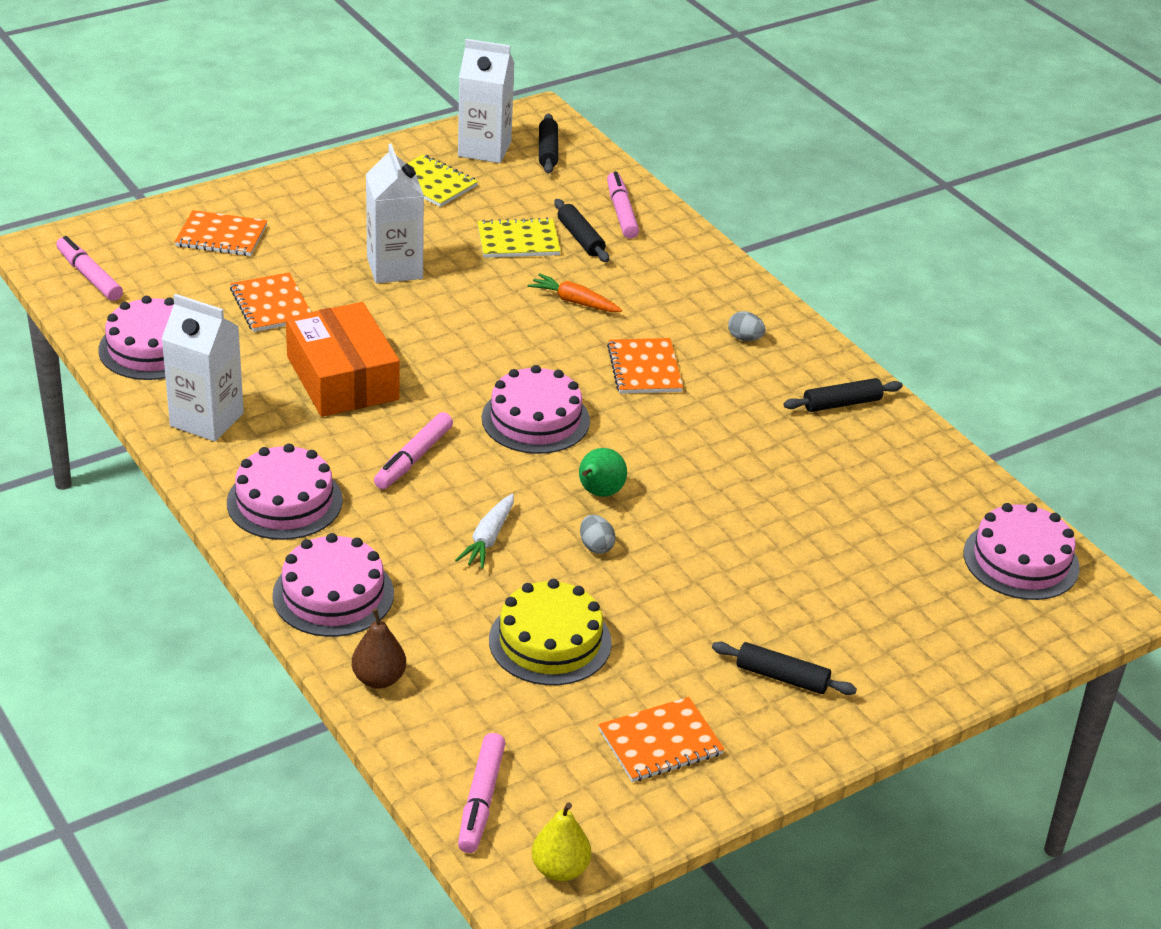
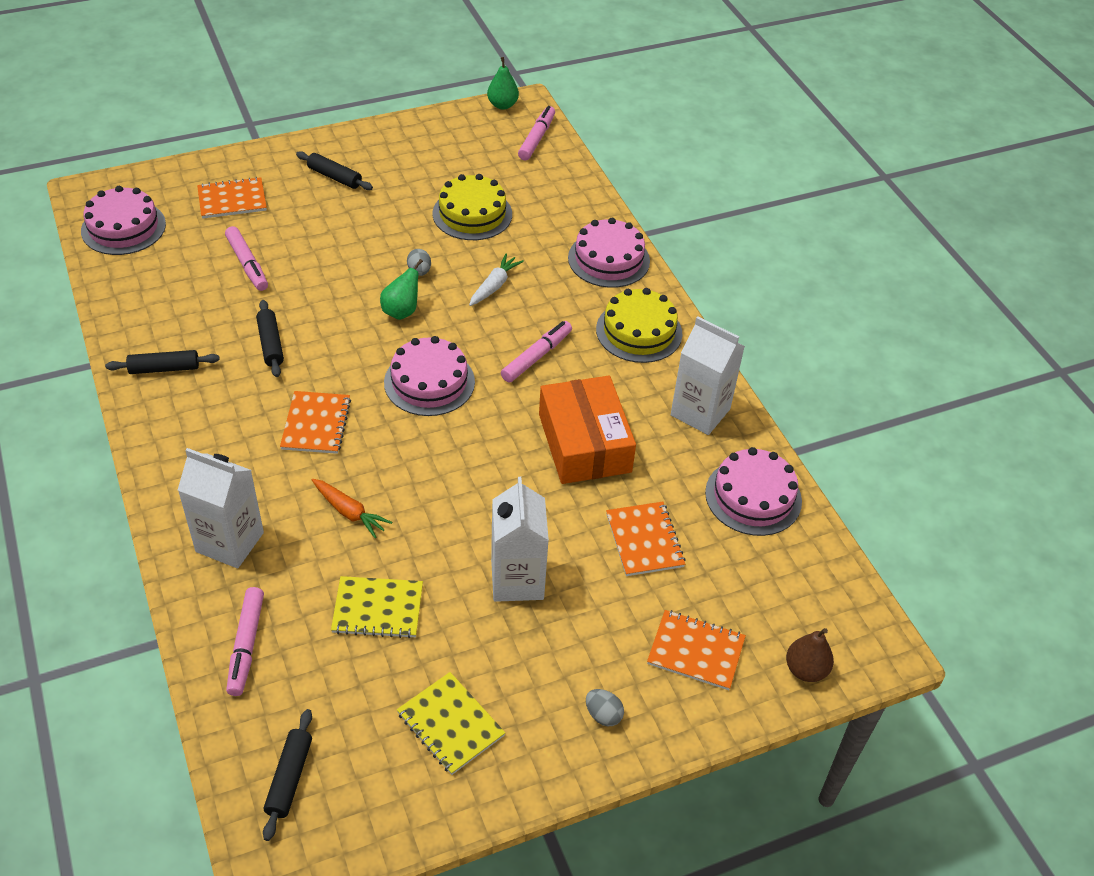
camera: 170 degrees left, 10 degrees up
(89, 276) = (826, 601): pink marker -> pink marker (247, 264)
(284, 501) = (639, 331): pink cake -> yellow cake
(379, 679) = (585, 205): brown pear -> brown pear (805, 670)
(484, 149) = (368, 791): white carton -> white carton (230, 542)
(560, 869) = (502, 105): yellow pear -> green pear
(580, 238) = (309, 605): black rolling pin -> black rolling pin (271, 344)
(660, 742) = (425, 153): orange notebook -> orange notebook (232, 200)
(745, 338) = (207, 448): grey egg -> grey egg (603, 715)

